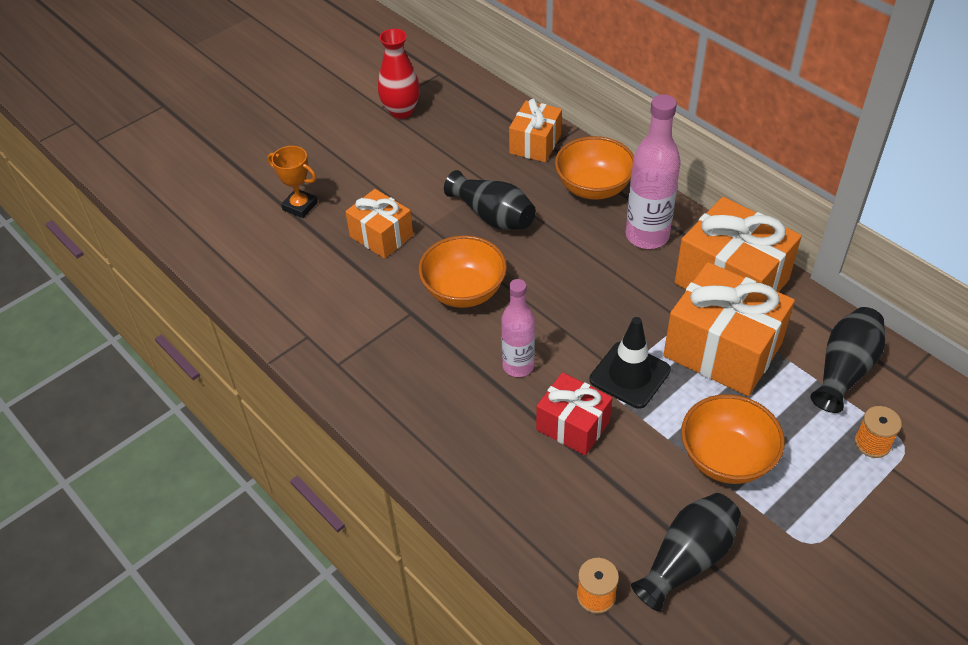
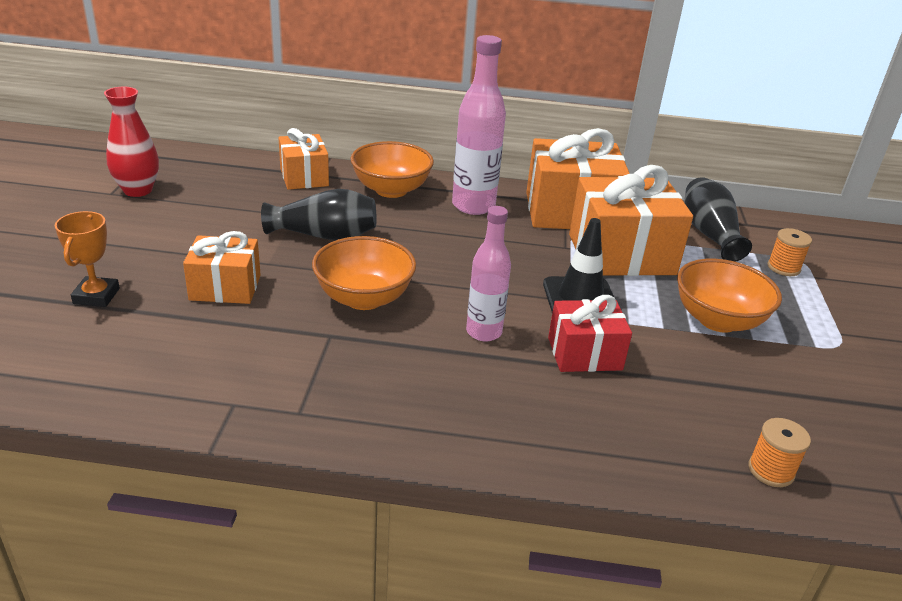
camera: 45 degrees left, 15 degrees down
(300, 206) = (96, 296): orange trophy -> orange trophy turned 75 degrees counterclockwise
(687, 559) = (789, 402): black vase -> none

